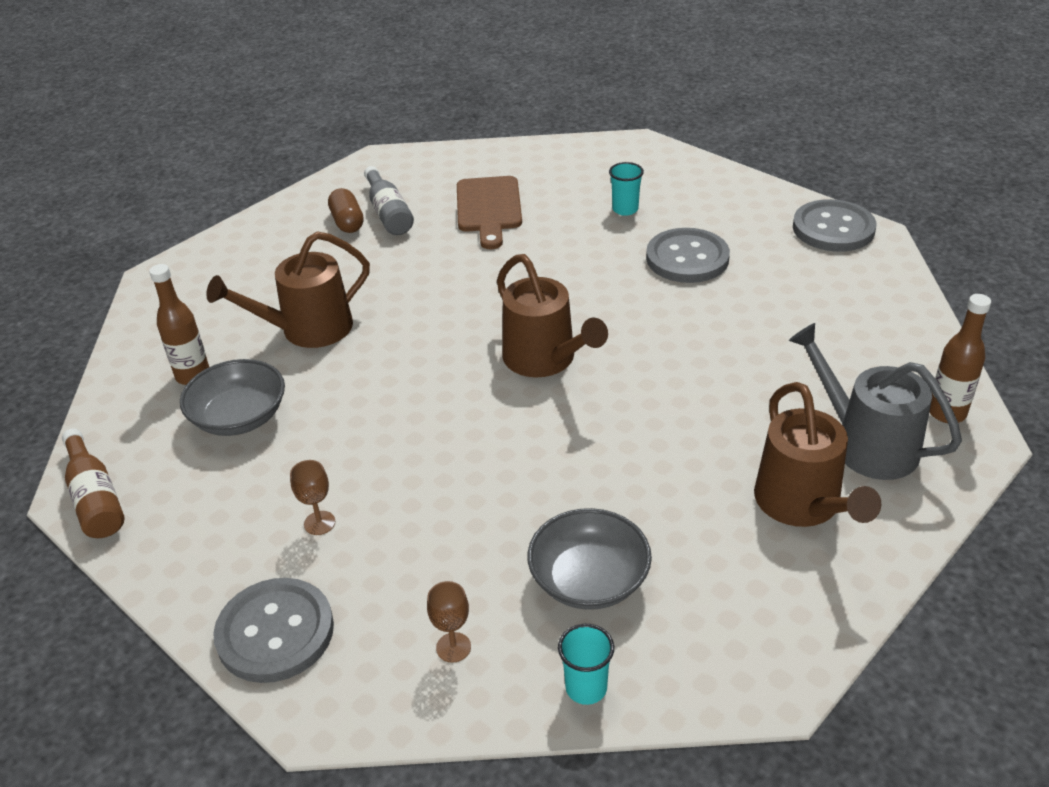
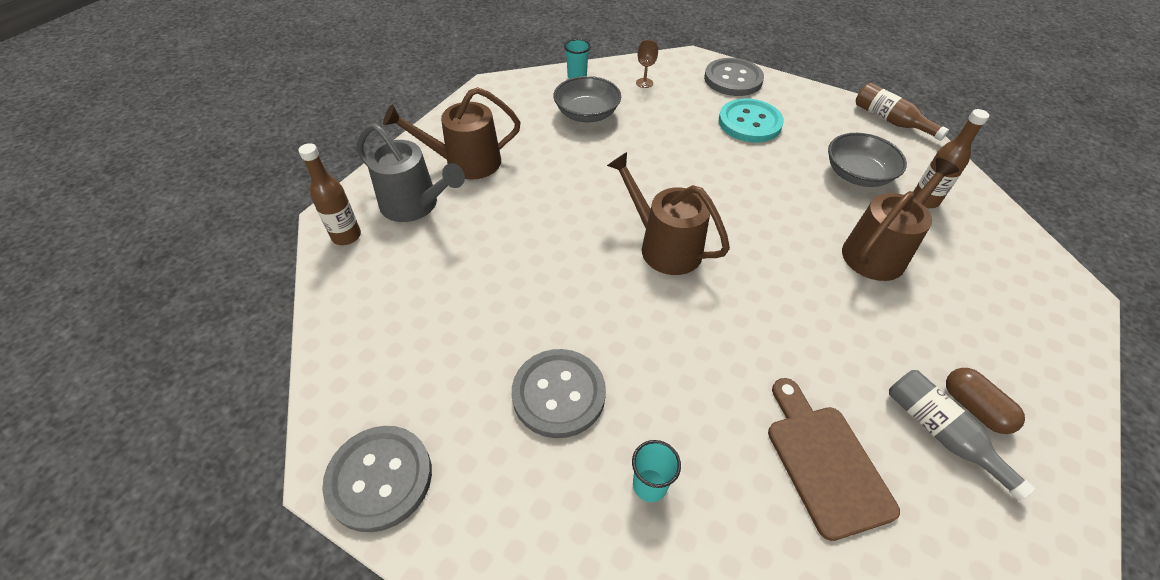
camera: 165 degrees right, 10 degrees up
(319, 523) = (749, 123): brown goblet -> turquoise button
(802, 504) = (466, 162): brown watering can -> brown watering can turned 75 degrees counterclockwise

